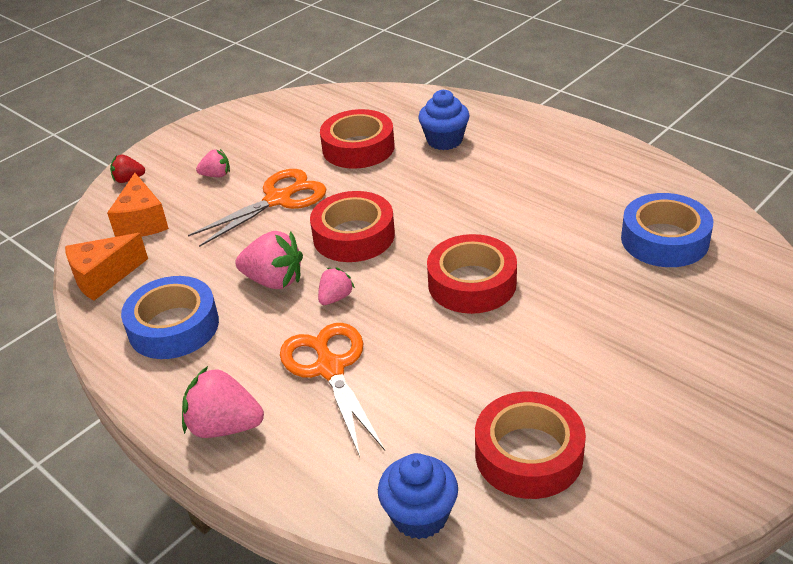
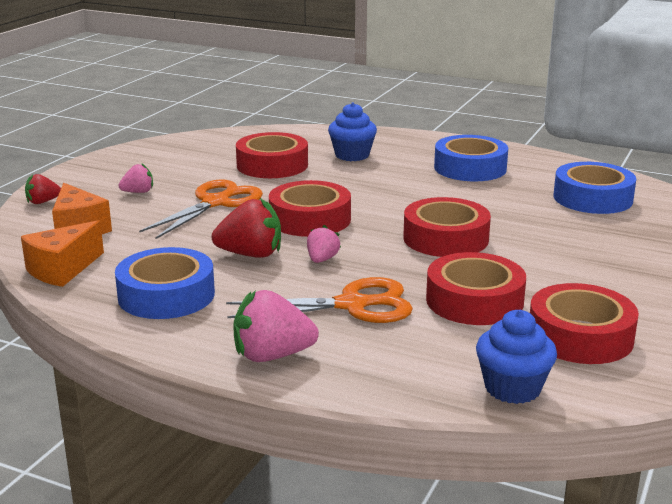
camera: 20 degrees left, 15 degrees down
(274, 280) = (251, 254): pink strawberry -> red strawberry
(330, 368) = (351, 305): orange scissors -> orange scissors turned 120 degrees clockwise
(450, 382) = (474, 301): none -> red tape
(556, 174) = (470, 168): none -> blue tape

